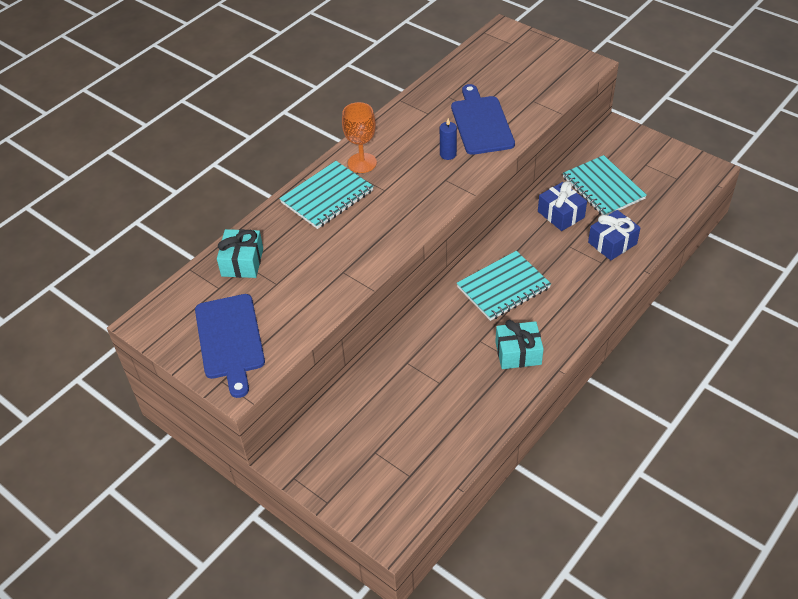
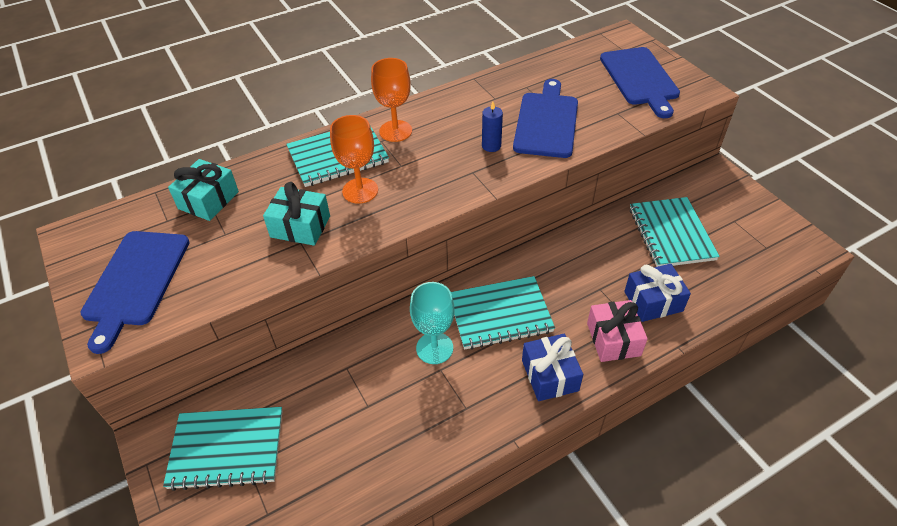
camera: 20 degrees right, 0 degrees up
(350, 446) = (227, 449): none -> turquoise notebook
(364, 219) = (360, 191): none -> orange goblet
(467, 327) = (434, 348): none -> turquoise goblet
(518, 353) = (476, 401): turquoise gift -> turquoise gift (300, 226)
(536, 66) = (640, 79): none -> blue cutting board
(561, 214) = (607, 250): blue gift -> blue gift (550, 375)
(596, 279) = (613, 339): none -> pink gift

